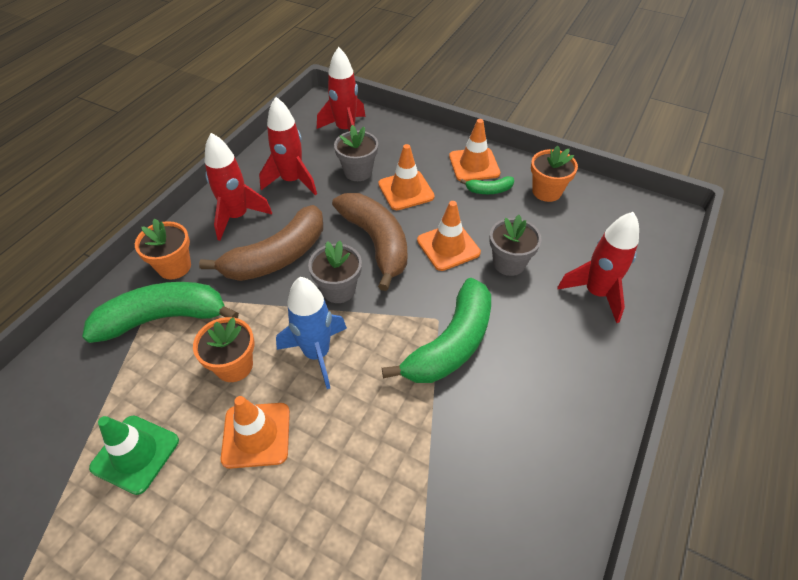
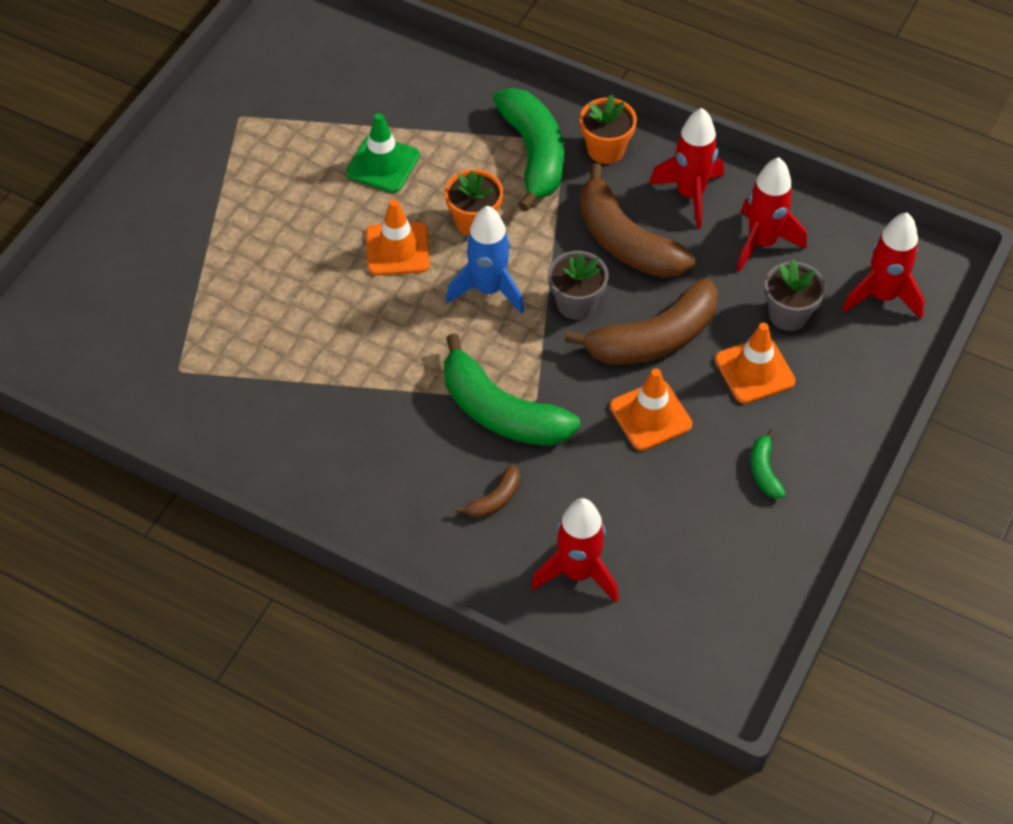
camera: 90 degrees right, 5 degrees up
(474, 165) = (819, 456): orange traffic cone -> none
(509, 263) = (625, 481): grey flower pot -> none
(540, 348) = (495, 499): none -> brown banana
(546, 191) = (768, 544): orange flower pot -> none

